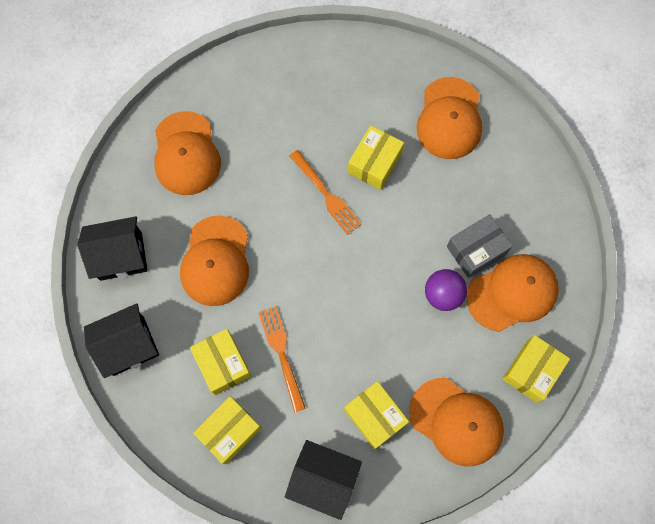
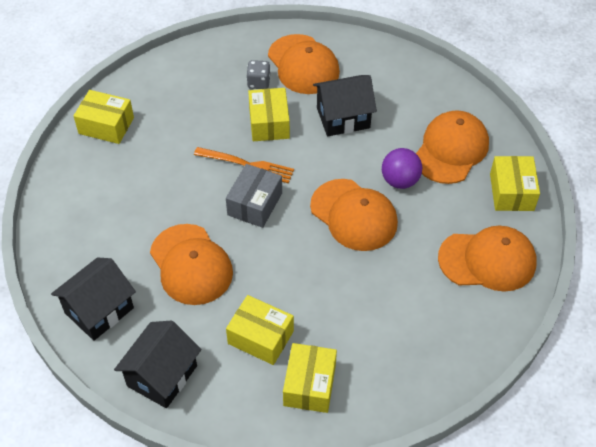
camera: 35 degrees left, 20 degrees down
(186, 154) = (100, 201): orange cap -> orange cap (354, 215)
(282, 354) = (306, 299): orange fork -> none
(323, 479) = (420, 369): black house -> black house (343, 118)
(375, 416) = (421, 297): yellow box -> yellow box (106, 125)
(396, 114) = (258, 82): none -> grey dice
(476, 250) = (399, 137): grey box -> grey box (255, 204)

